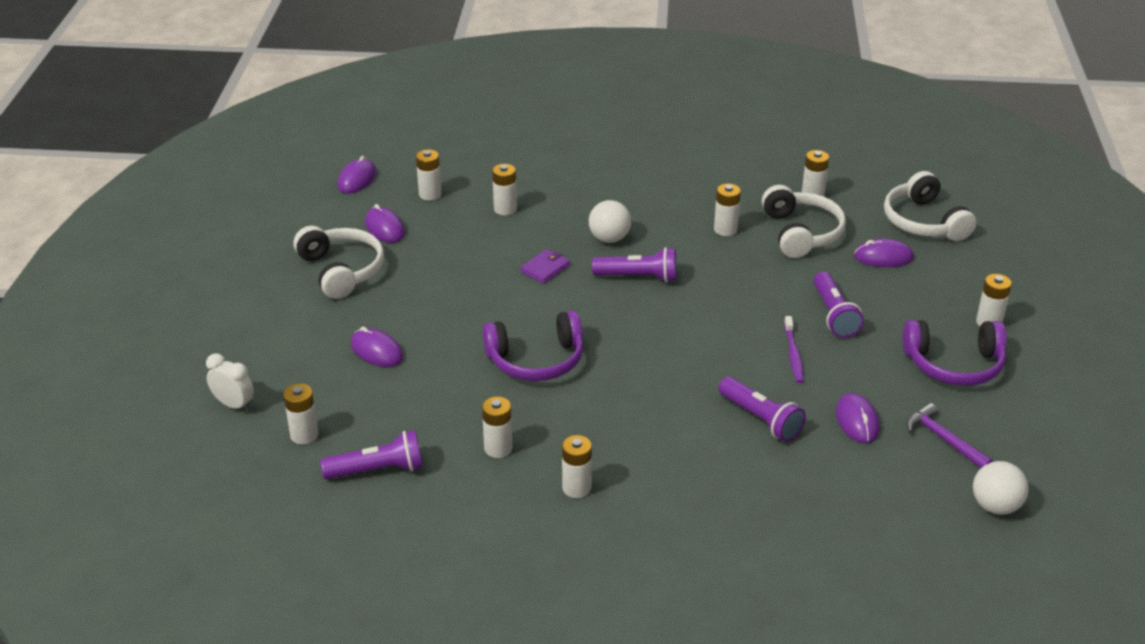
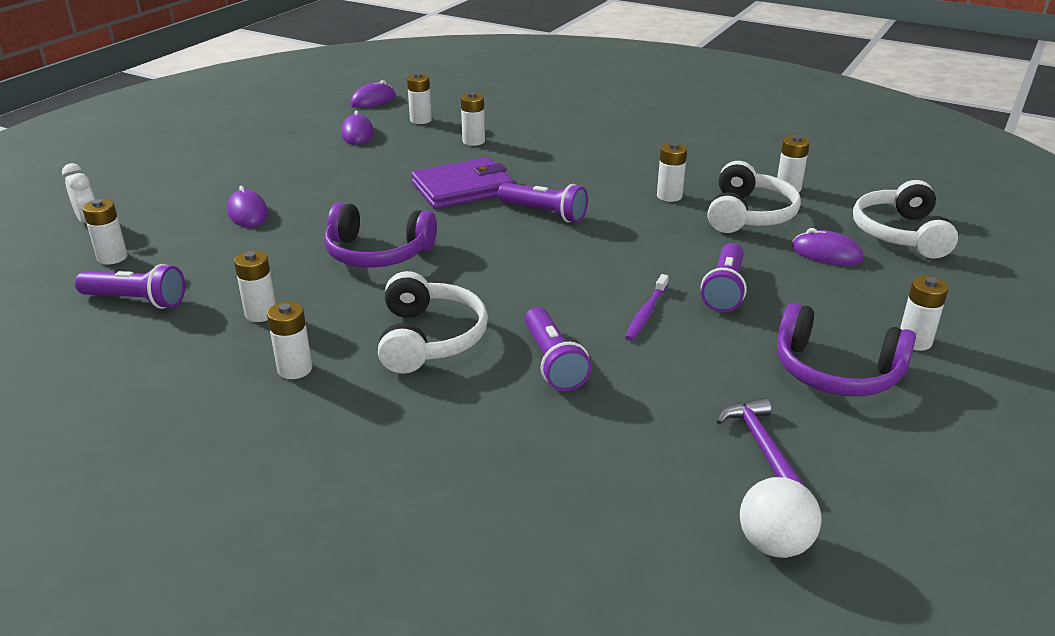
camera: 25 degrees right, 5 degrees down
(341, 271) = (288, 153): white headphones -> white headphones (429, 338)
(545, 268) = (463, 188): purple wallet -> purple wallet, size x2.01
(609, 238) = (546, 179): white ball -> none
(857, 421) = (665, 395): purple mouse -> none

